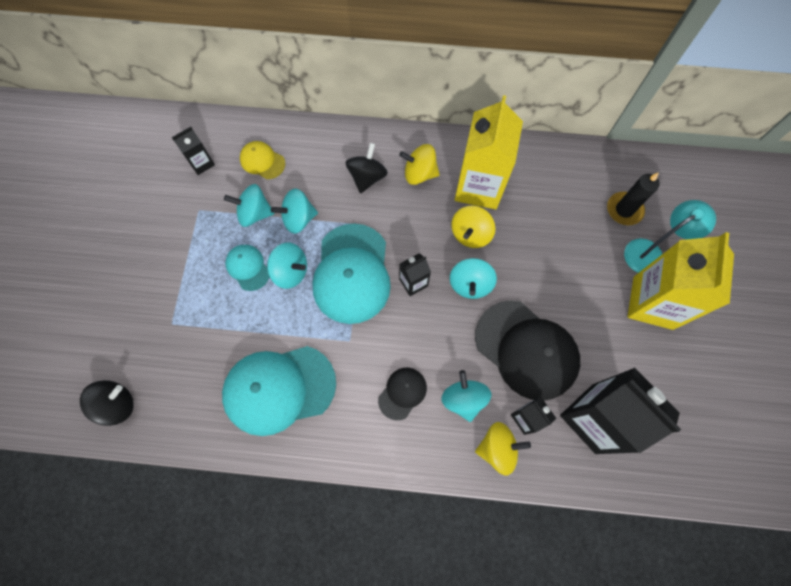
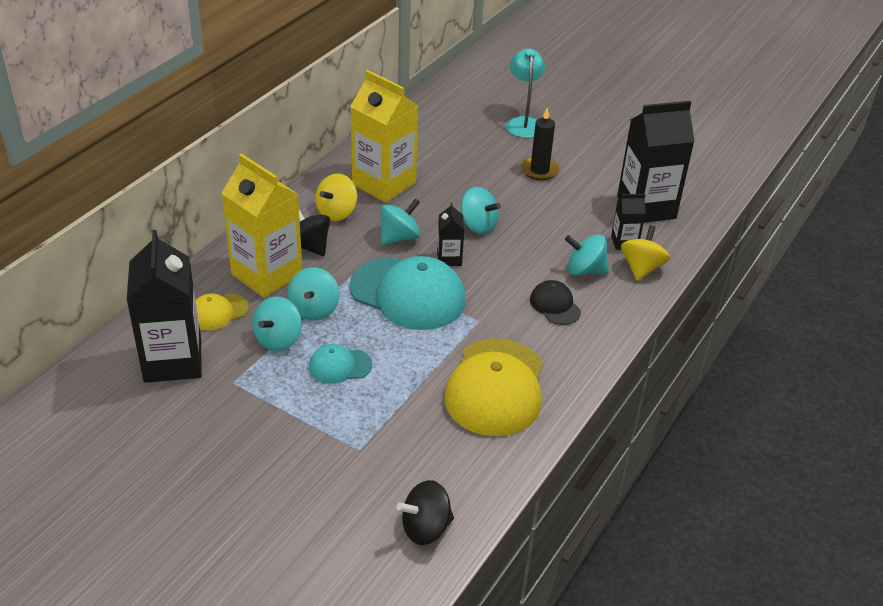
camera: 65 degrees left, 30 degrees down
(117, 405) = (425, 528): black spinning top -> black spinning top turned 105 degrees counterclockwise
(201, 163) = (173, 361): black carton -> black carton, size x2.11
(279, 389) = (495, 387): turquoise cap -> yellow cap
(290, 272) = (371, 335): turquoise spinning top -> turquoise spinning top (399, 237)
(470, 234) = (428, 206): yellow spinning top -> none
(526, 350) = (563, 218): black cap -> none
(624, 210) = (475, 119): black candle -> black candle (539, 170)
(652, 302) = (568, 140): yellow carton -> yellow carton (267, 274)

